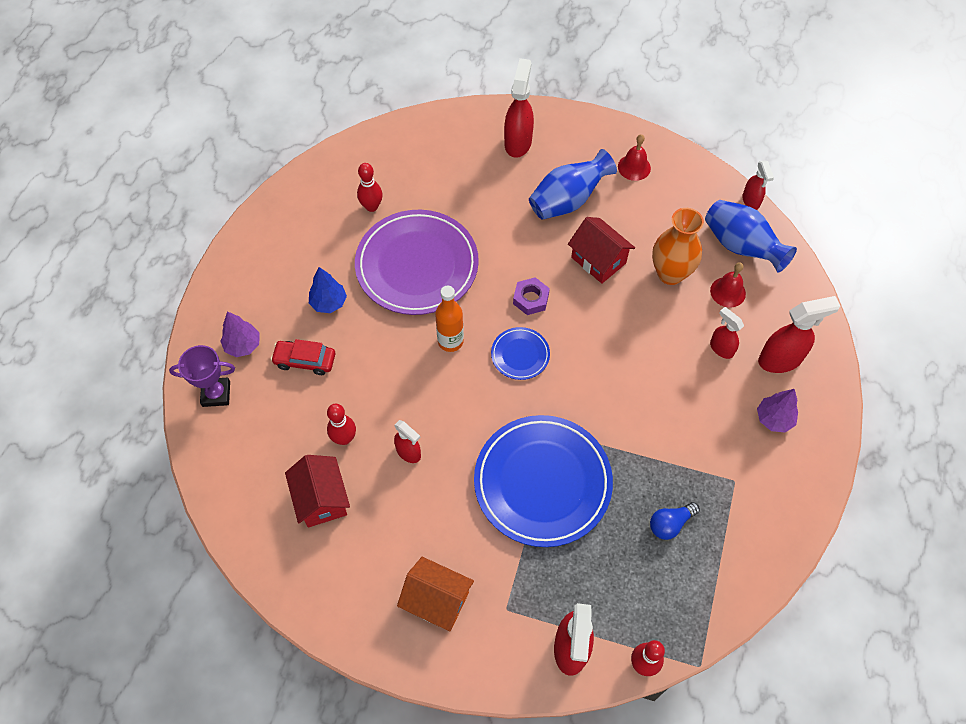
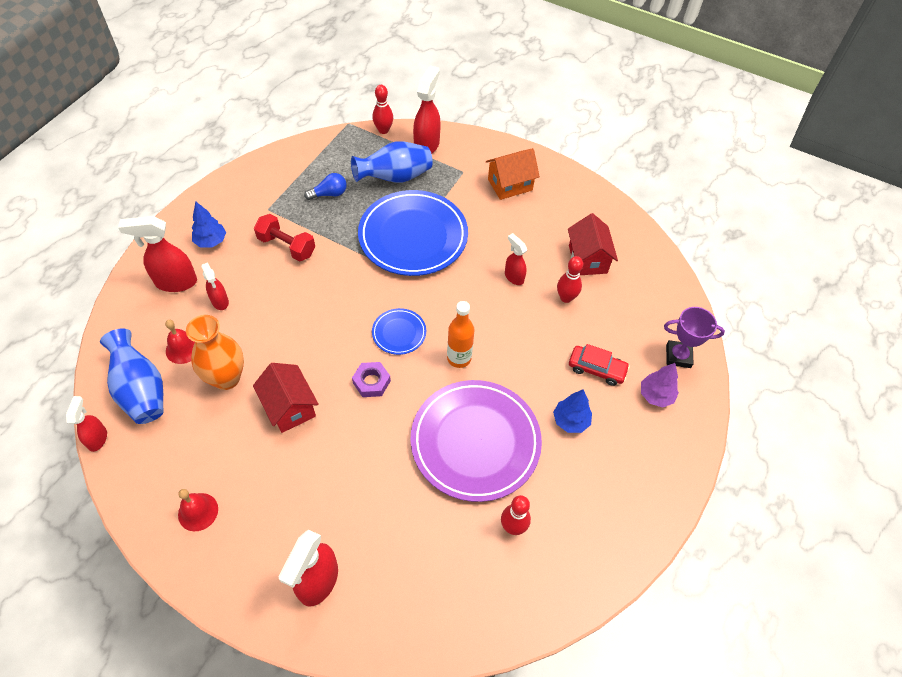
camera: 170 degrees left, 5 degrees down
(437, 600) = (510, 185): orange house -> orange house turned 60 degrees counterclockwise
(568, 200) = (291, 484): blue vase -> blue vase (395, 177)
(685, 433) = (286, 246): none -> red dumbbell
(774, 419) = (211, 241): purple tree -> blue tree

